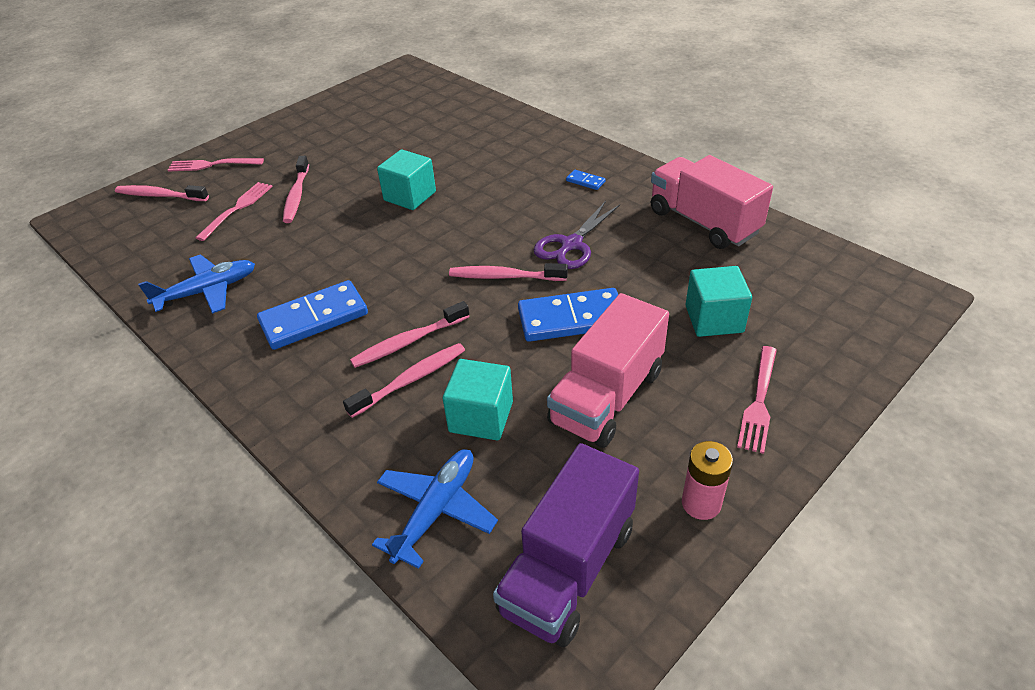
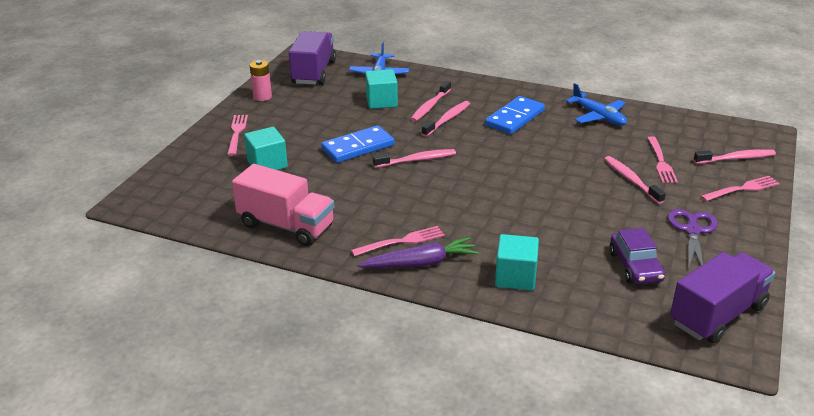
camera: 155 degrees right, 10 degrees down
(208, 291) = (598, 117): blue plane -> blue plane turned 75 degrees counterclockwise
(384, 88) = (717, 315): none -> purple truck
(399, 124) = (635, 266): none -> purple car
(410, 196) = (540, 198): turquoise cube -> turquoise cube (515, 277)
(571, 245) = (383, 188): purple scissors -> purple scissors (692, 230)
(579, 159) = (421, 263): none -> purple carrot
(585, 181) = (401, 241): blue domino -> pink fork
(607, 397) = (320, 120): pink truck -> none

